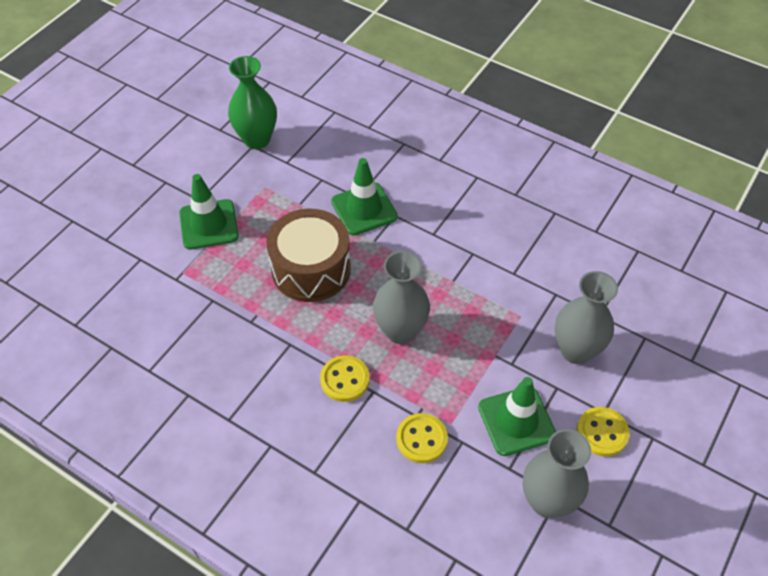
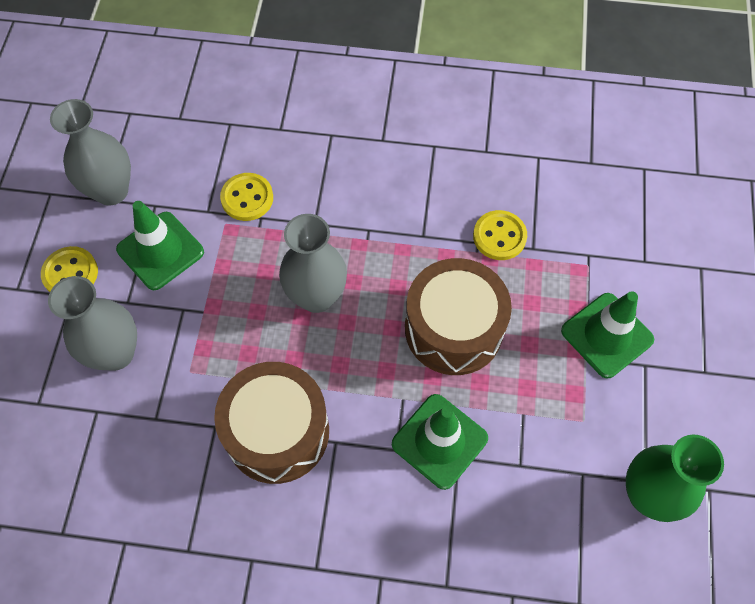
camera: 155 degrees right, 10 degrees up
(345, 379) = (348, 223): yellow button -> yellow button (499, 236)
(471, 254) = (277, 432): none -> brown drum

